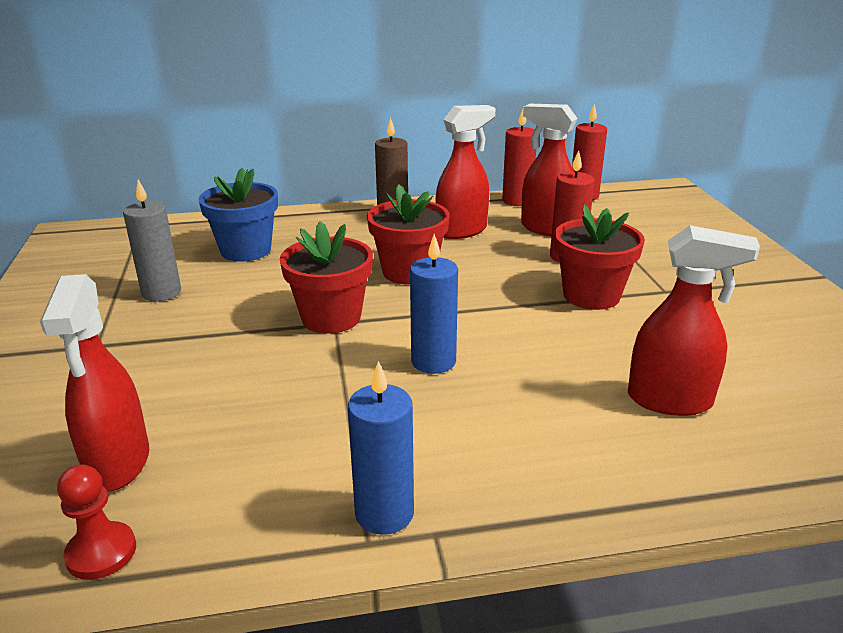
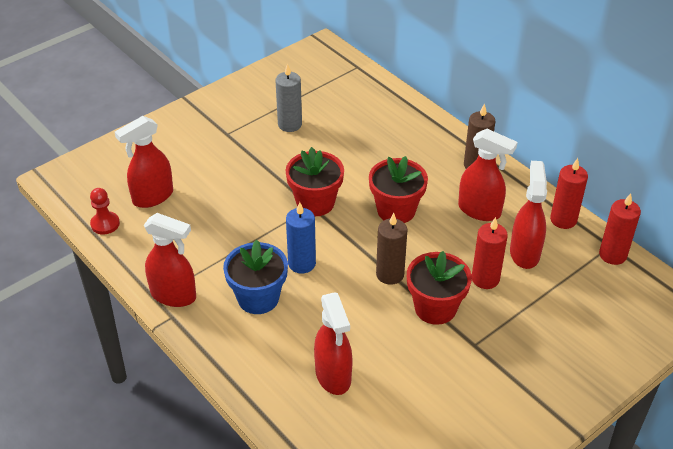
camera: 60 degrees right, 15 degrees up
(246, 250) = (363, 127): blue flower pot -> blue flower pot (258, 298)
(384, 513) = (174, 295): blue candle -> red spray bottle
(512, 306) = (390, 274): none -> brown candle

